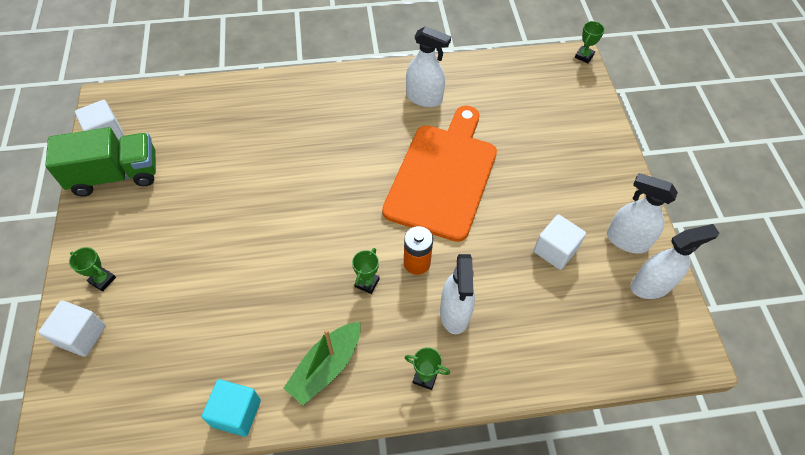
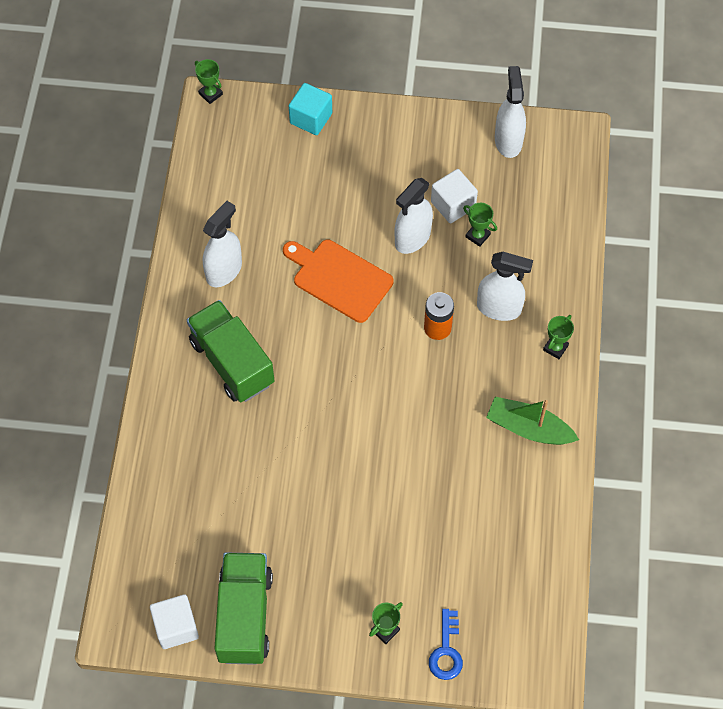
camera: 75 degrees left, 5 degrees up
(81, 335) = (446, 650): white cube -> blue key
(236, 413) = (556, 511): turquoise cube -> turquoise cube (311, 118)
(326, 367) = (528, 428): green boat -> green boat turned 150 degrees clockwise
(342, 120) = (232, 362): none -> green truck
(367, 283) = (449, 377): green trophy -> green trophy (477, 236)
(443, 176) = (339, 278): orange cutting board -> orange cutting board, size x0.65
(627, 240) = (457, 142): white spray bottle -> white spray bottle (412, 238)

